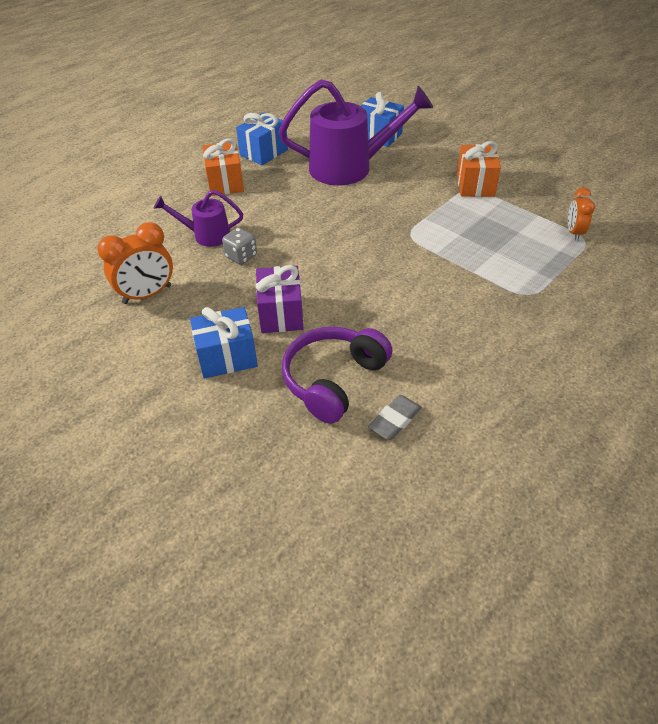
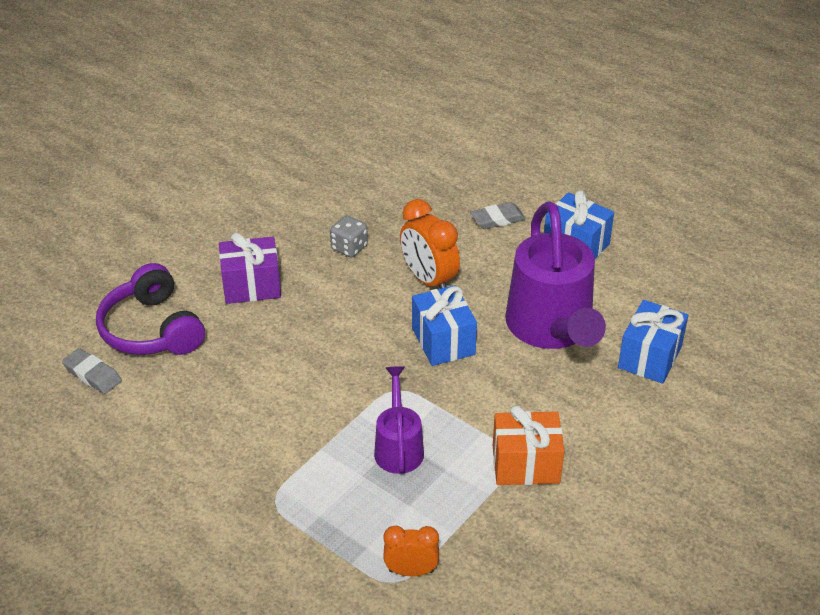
camera: 85 degrees right, 5 degrees down
(147, 294) = (286, 191): orange clock -> orange clock (429, 280)
(206, 235) = (387, 217): purple watering can -> purple watering can (398, 447)
(225, 182) = (497, 219): orange gift -> grey eraser
(227, 357) = (192, 255): blue gift -> blue gift (443, 341)
(333, 380) = (151, 329): purple headphones -> purple headphones turned 150 degrees counterclockwise

